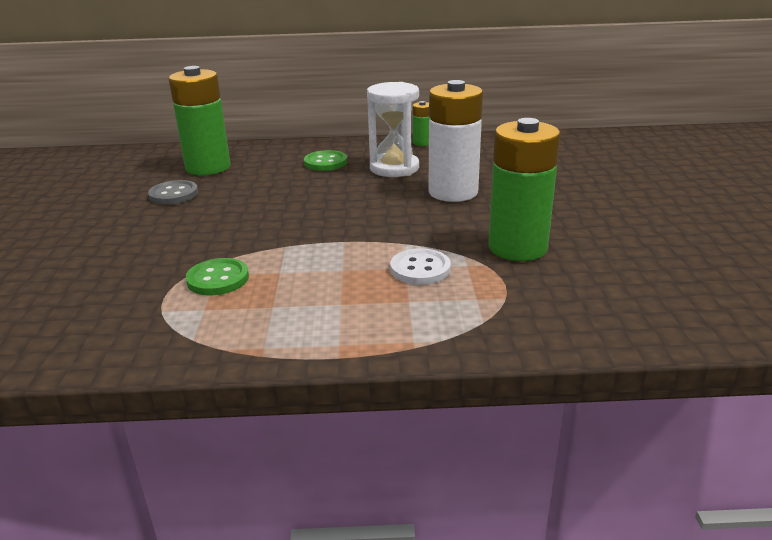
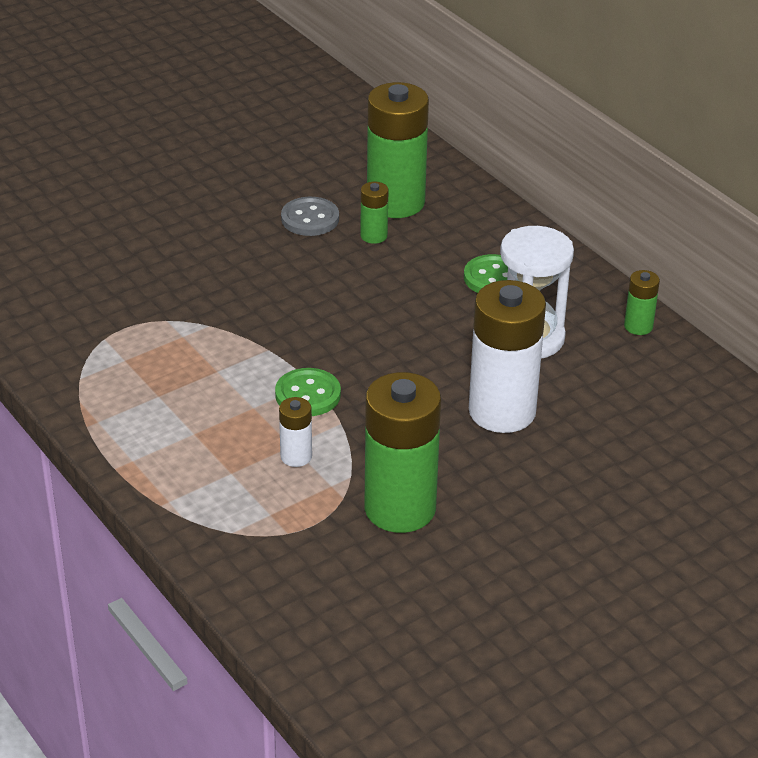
camera: 55 degrees right, 10 degrees up
(218, 279) = (175, 341): green button -> green button (308, 395)
(228, 181) = (374, 236): none -> green battery
(420, 269) = (296, 456): white button -> white battery

